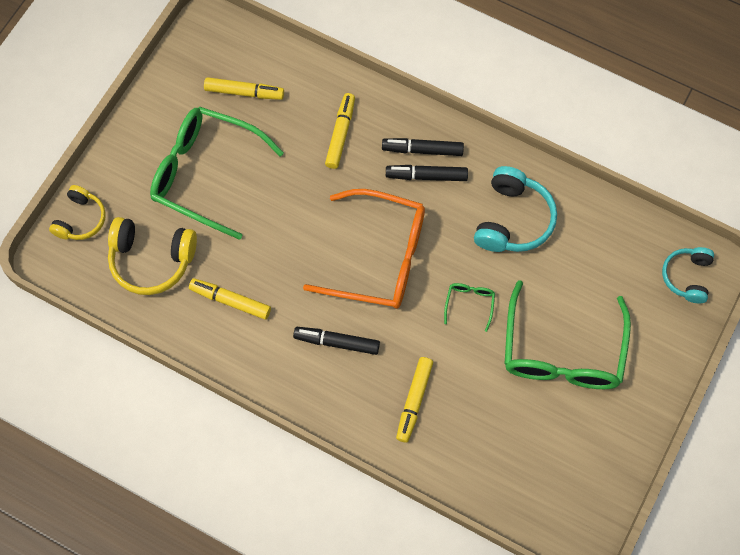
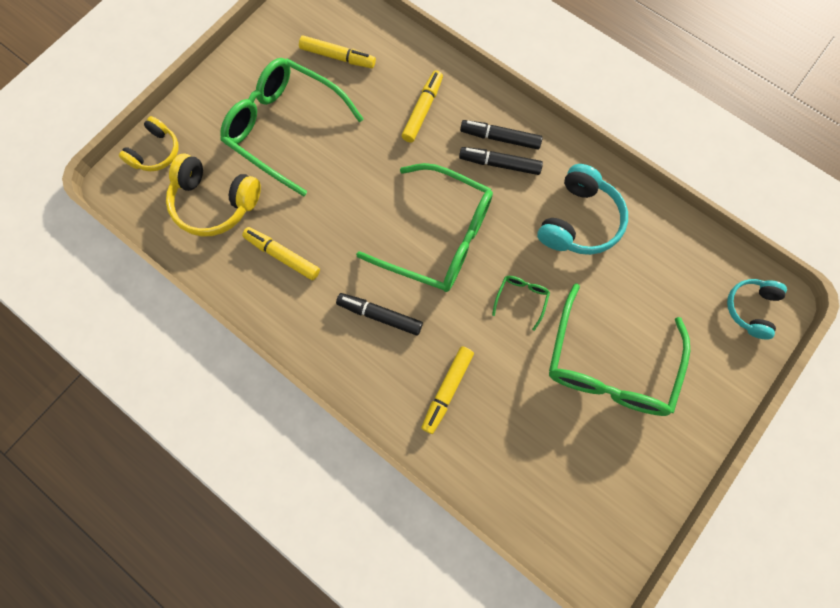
camera: 10 degrees right, 5 degrees up
(379, 257) = (438, 237): orange glasses -> green glasses

